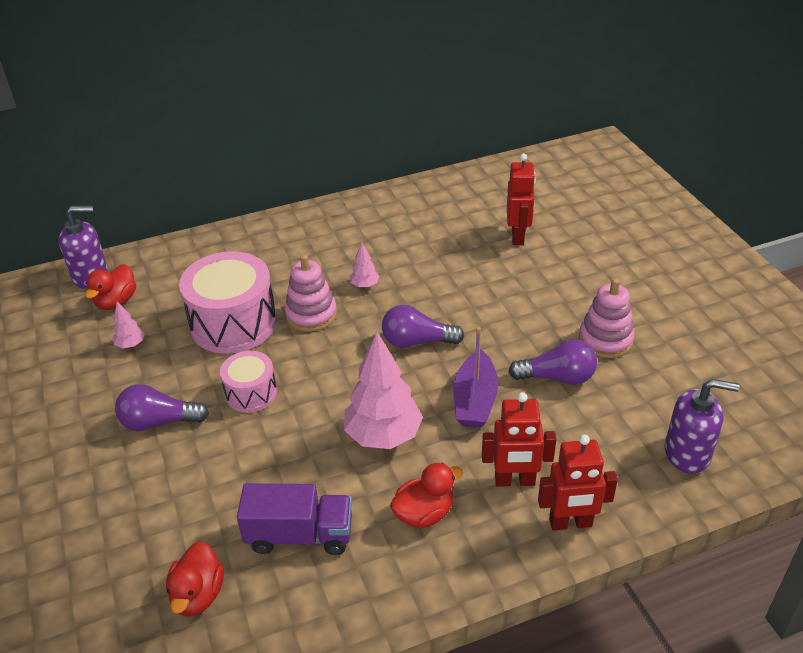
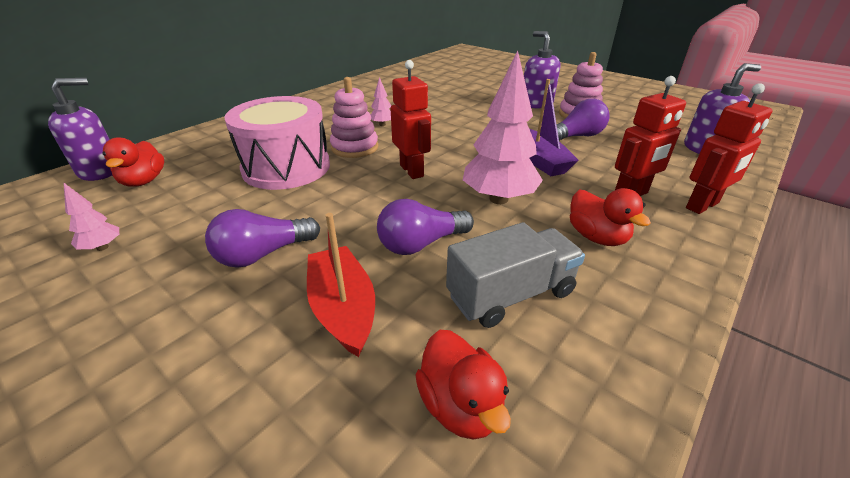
camera: 30 degrees left, 5 degrees down
(130, 345) = (182, 206): pink tree -> pink tree (102, 247)
(180, 494) = (343, 308): none -> red boat
(251, 393) = (347, 205): pink drum -> none
(300, 535) = (510, 294): purple truck -> grey truck
(417, 341) = (457, 142): purple light bulb -> purple light bulb (421, 244)
(424, 513) = (596, 237): red duck -> red duck turned 120 degrees clockwise
(518, 236) = (463, 86): red robot -> red robot (412, 171)
(574, 301) = (536, 103): none -> purple soap dispenser

